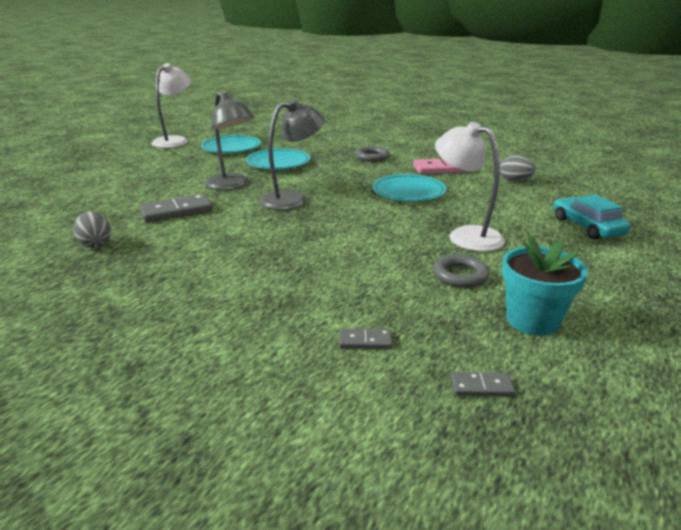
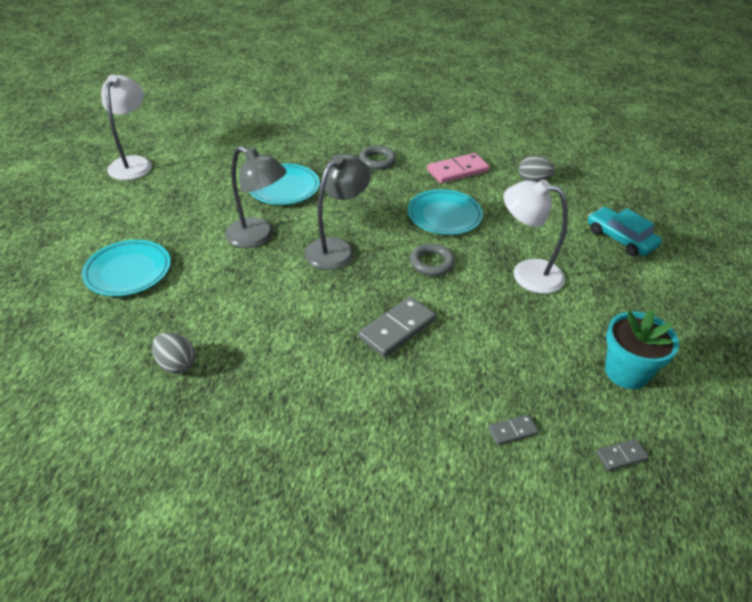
camera: 20 degrees left, 15 degrees up
(176, 211) = (227, 293): grey domino -> grey domino (397, 329)
(231, 148) = (212, 167): turquoise plate -> turquoise plate (128, 271)
(460, 275) = (547, 329): grey ring -> grey ring (432, 263)

